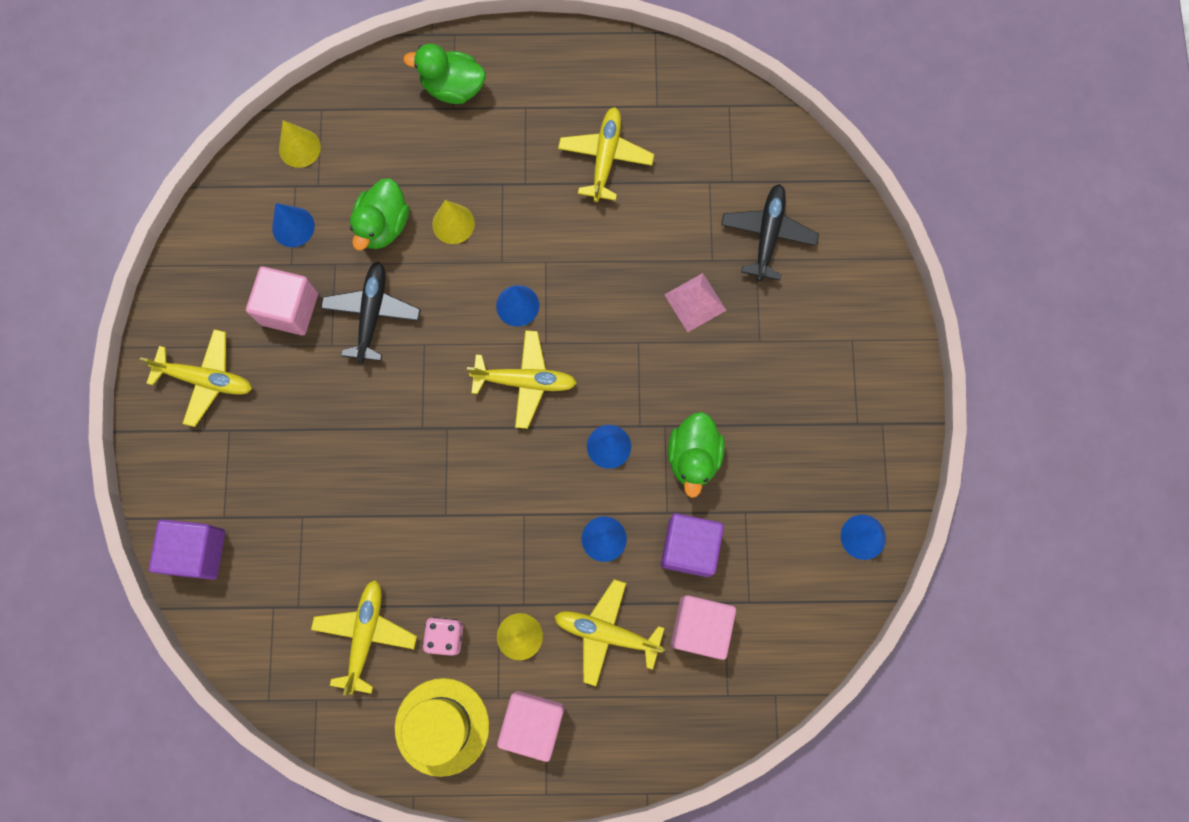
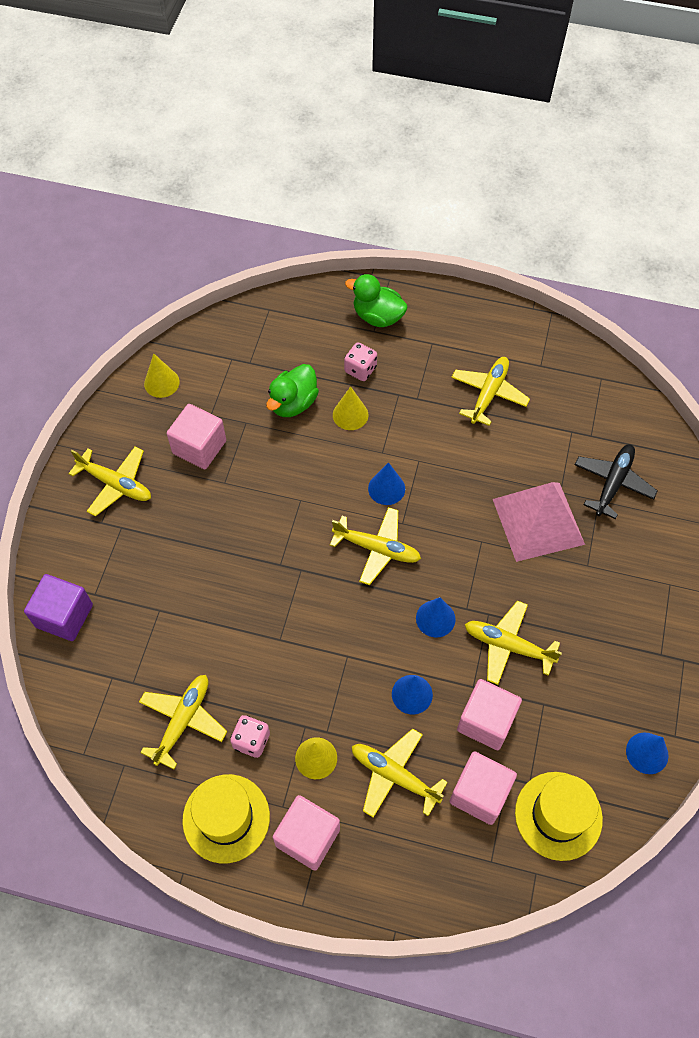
camera: 15 degrees right, 15 degrees down
(293, 227) = (221, 388): blue cone -> none
(299, 148) = (243, 333): yellow cone -> yellow cone (161, 382)
(372, 313) = (265, 466): black plane -> none
(450, 163) = (360, 369): none -> pink dice
(689, 547) = (486, 721): purple cube -> pink cube
(693, 457) = (507, 646): green duck -> yellow plane
(695, 302) = (538, 521): pink pyramid -> pink pyramid, size x1.81
(785, 628) = (558, 815): none -> yellow hat

